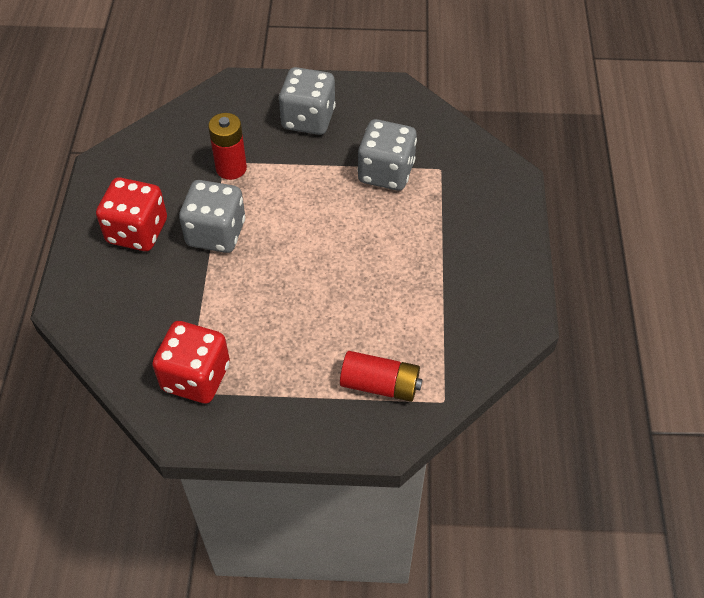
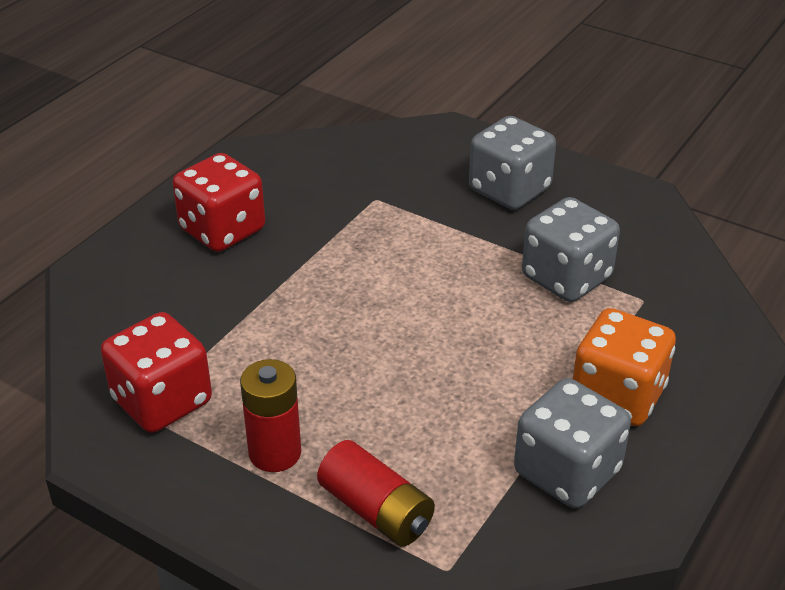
camera: 30 degrees right, 15 degrees down
(216, 233) = (307, 264): grey dice -> grey dice (567, 472)
(231, 168) = (378, 207): red battery -> red battery (275, 453)
(466, 244) = (617, 396): none -> orange dice

